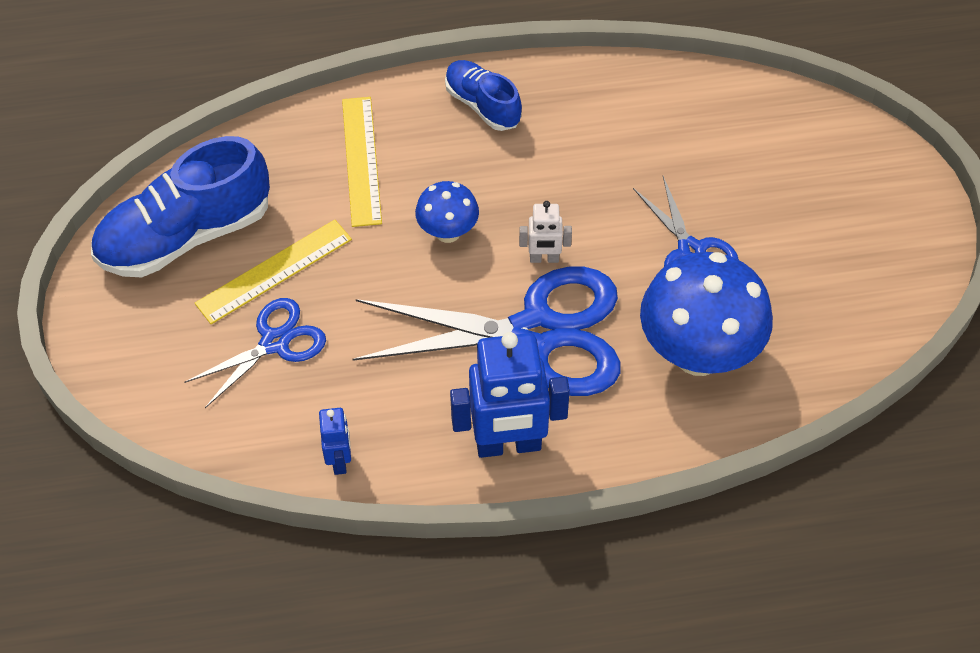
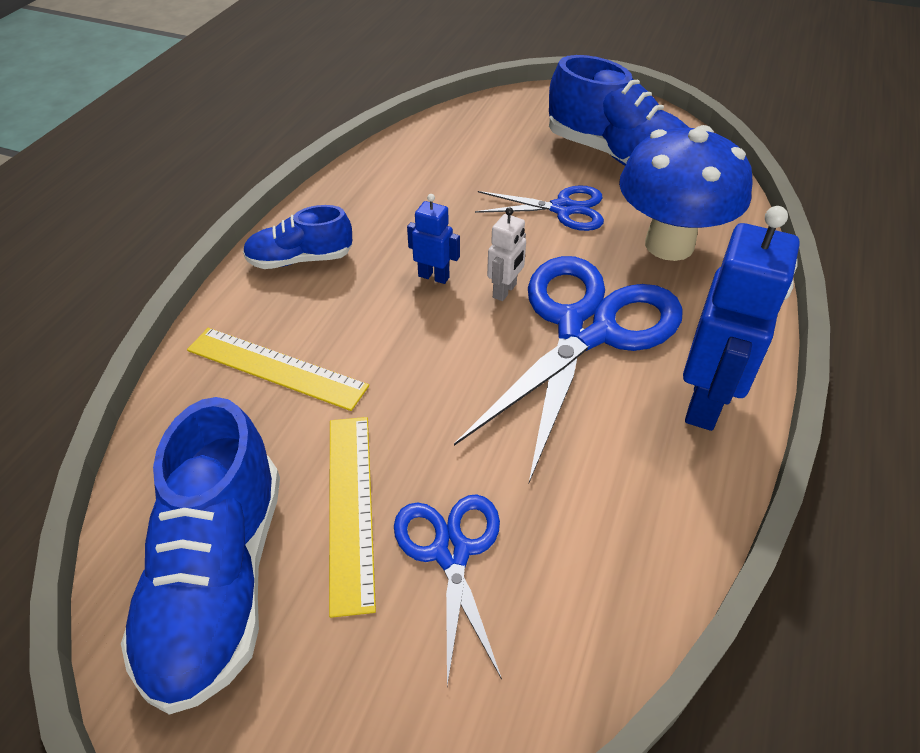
camera: 60 degrees left, 10 degrees down
(340, 460) = (657, 558): blue robot -> blue robot (434, 276)
(448, 232) = (422, 341): blue mushroom -> none
(816, 260) = (617, 156): none -> blue shoe

